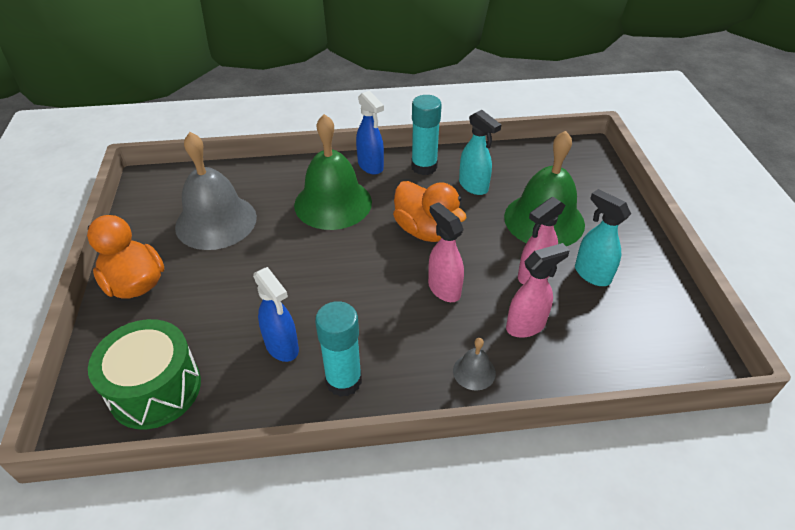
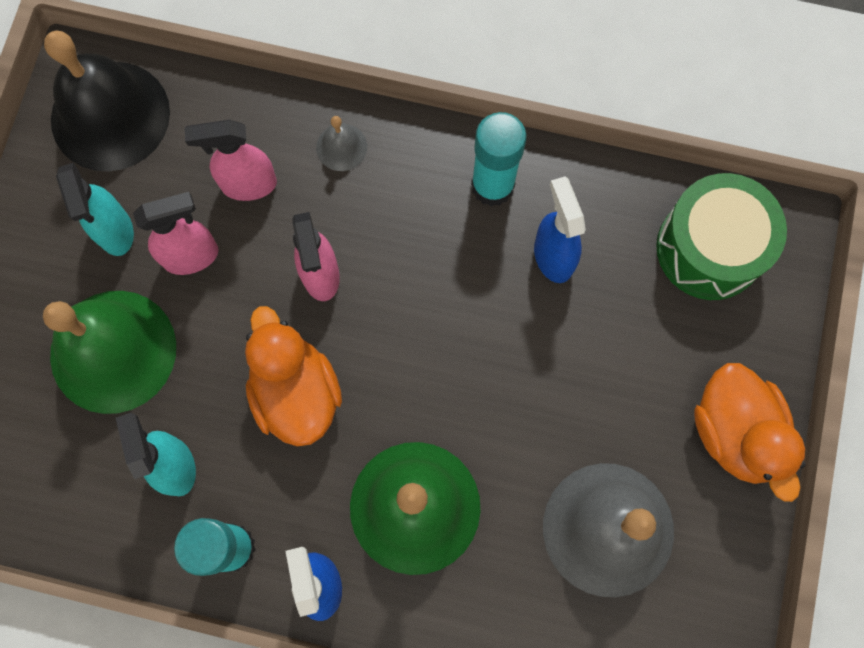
camera: 160 degrees left, 30 degrees up
(655, 339) = (110, 115): none -> black bell

